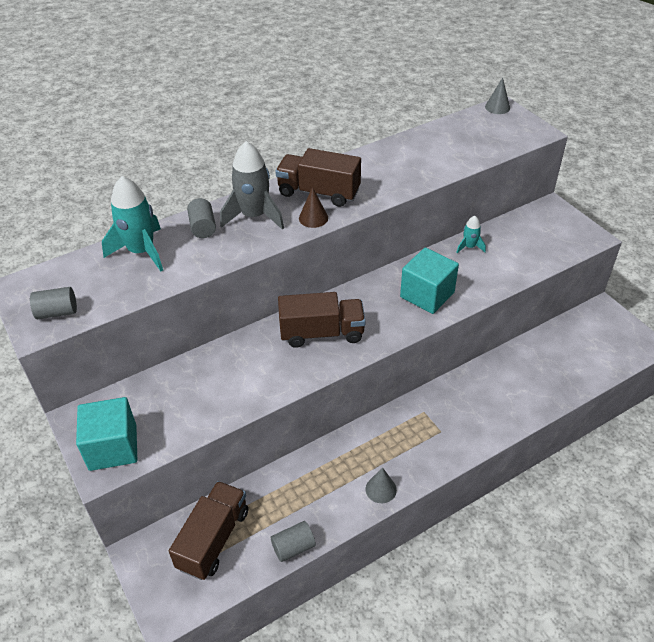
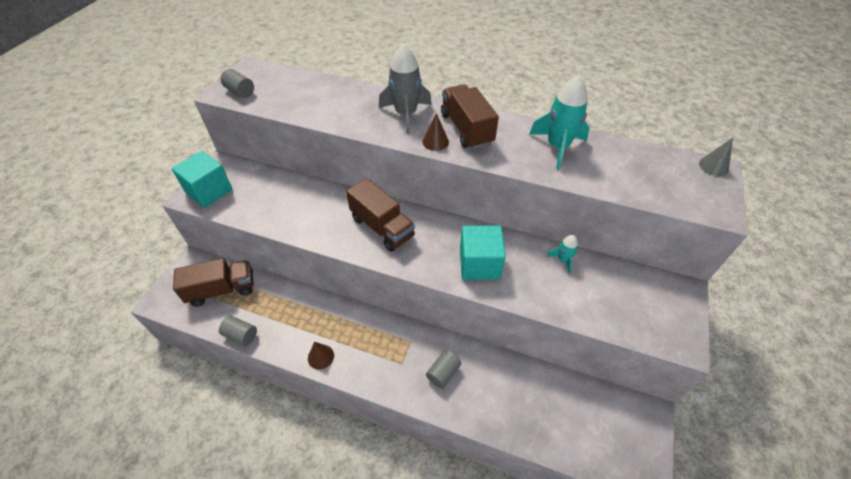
camera: 50 degrees right, 5 degrees up
(141, 251) = (321, 90): turquoise rocket -> turquoise rocket (557, 147)
(203, 227) = (370, 100): grey cylinder -> grey cylinder (443, 373)
(381, 489) = (321, 356): grey cone -> brown cone

